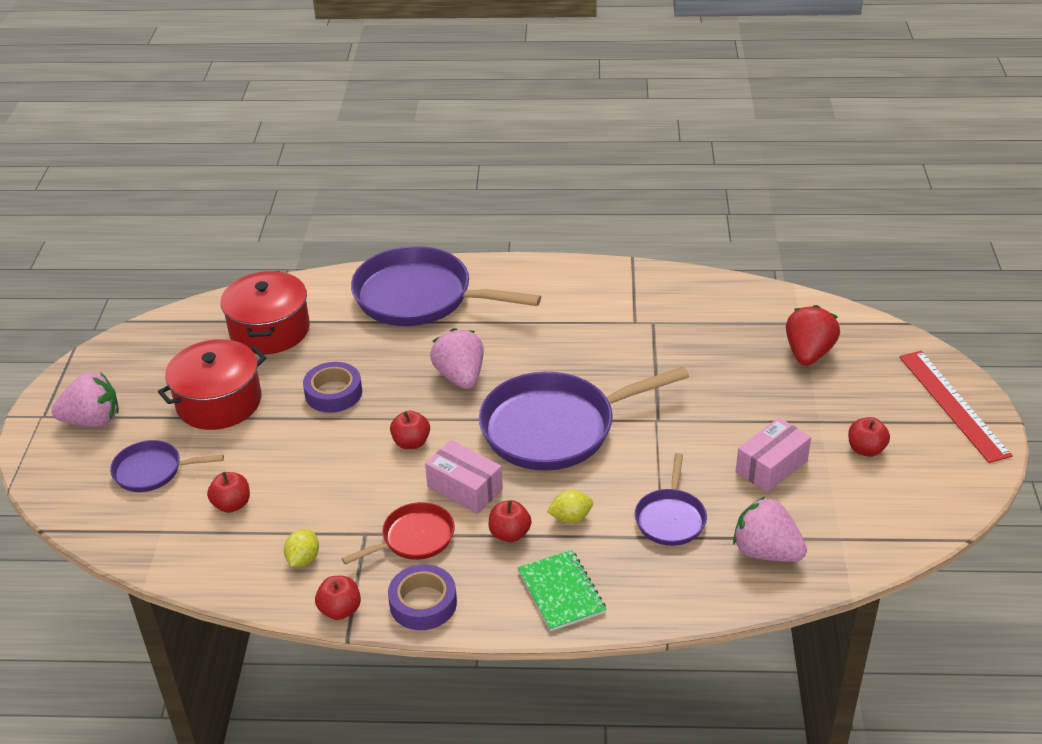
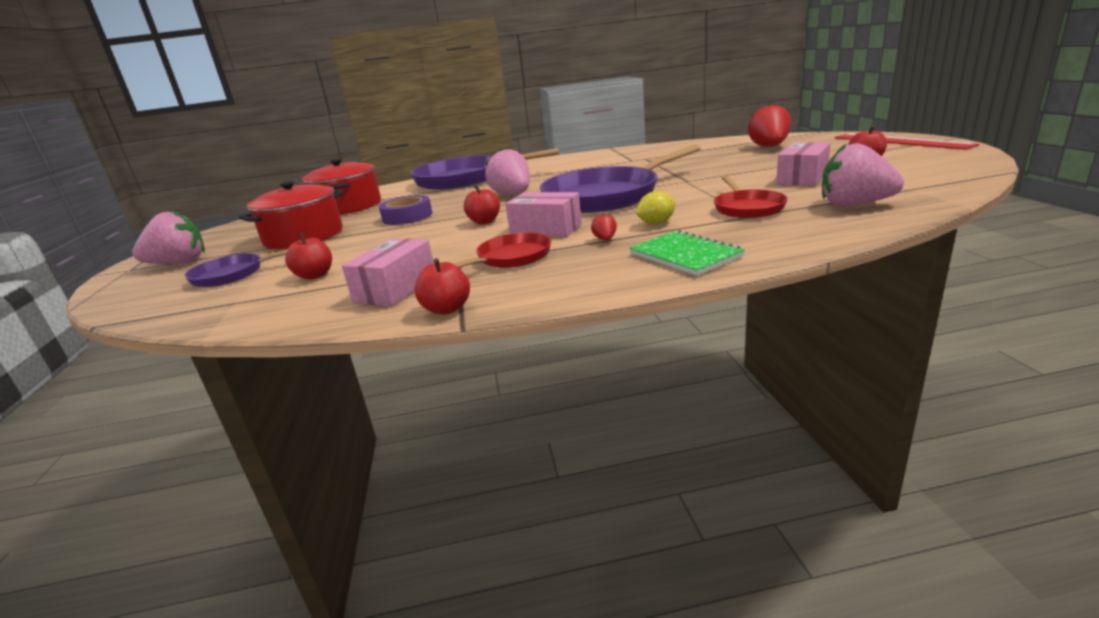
camera: 10 degrees left, 15 degrees down
(303, 559) = (396, 288): yellow lemon -> pink box
(423, 603) = (541, 288): purple tape -> none
(509, 534) = (605, 239): red apple -> red strawberry
(670, 518) = (747, 208): purple pan -> red pan

